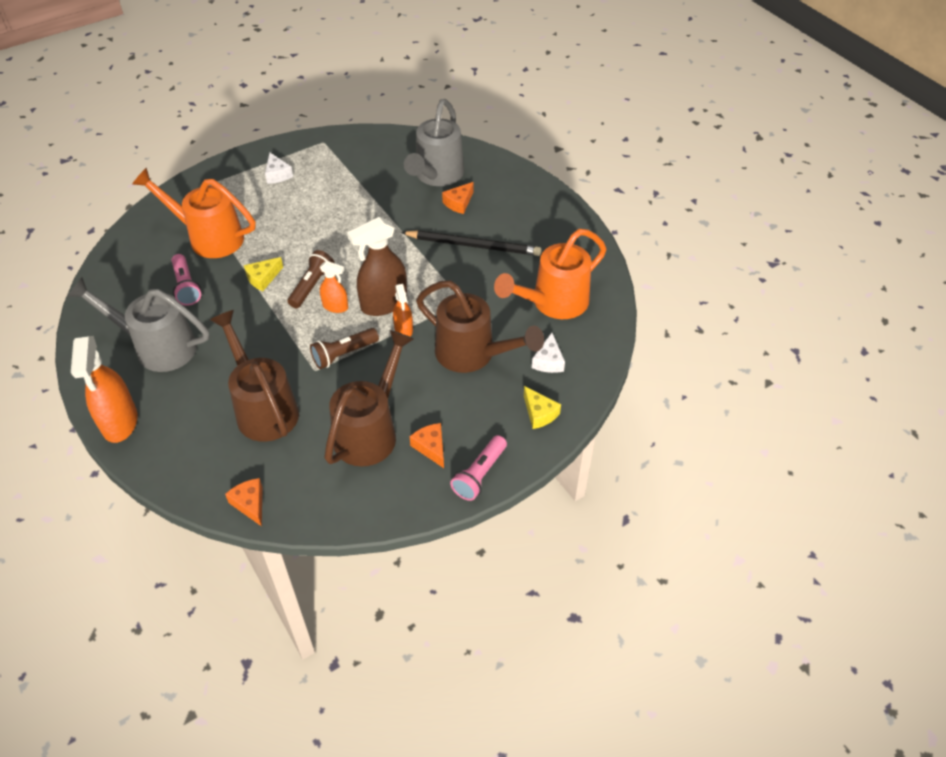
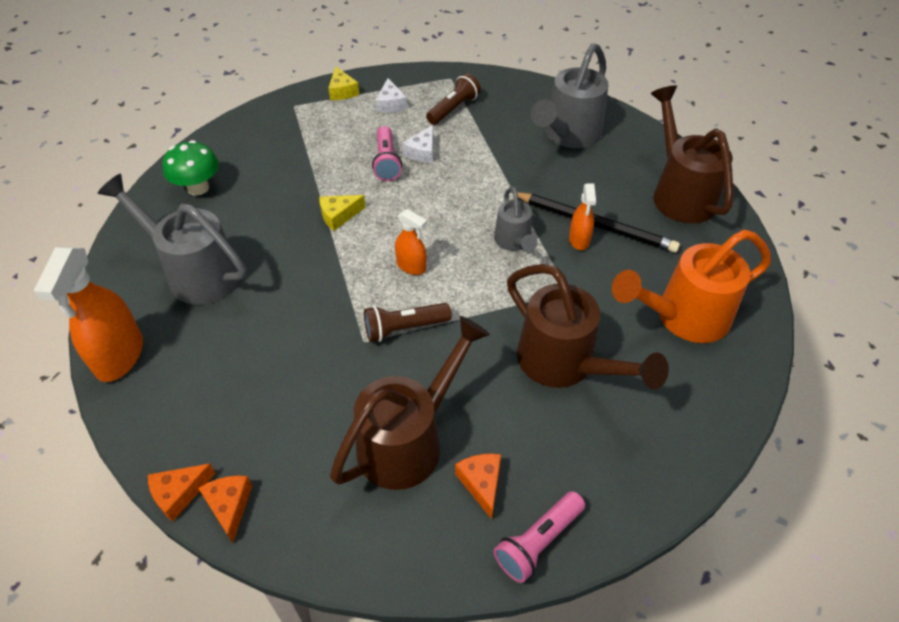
camera: 15 degrees right, 0 degrees up
(132, 278) = (198, 188): none -> green mushroom
(186, 287) = (252, 209): pink flashlight -> pink flashlight (386, 162)
(209, 237) = (295, 159): orange watering can -> none
(263, 408) = (288, 377): brown watering can -> brown watering can (680, 194)
(312, 286) = (391, 236): brown flashlight -> brown flashlight (453, 109)
(383, 304) = (469, 275): brown spray bottle -> none
(403, 329) = (485, 312): orange spray bottle -> orange spray bottle (579, 240)
(412, 271) = (514, 242): none -> grey watering can
(459, 203) = (588, 171): orange cheese -> orange cheese (179, 493)
(539, 413) = (638, 469): yellow cheese -> yellow cheese (342, 91)
(548, 361) = (663, 395): white cheese -> white cheese (422, 152)

